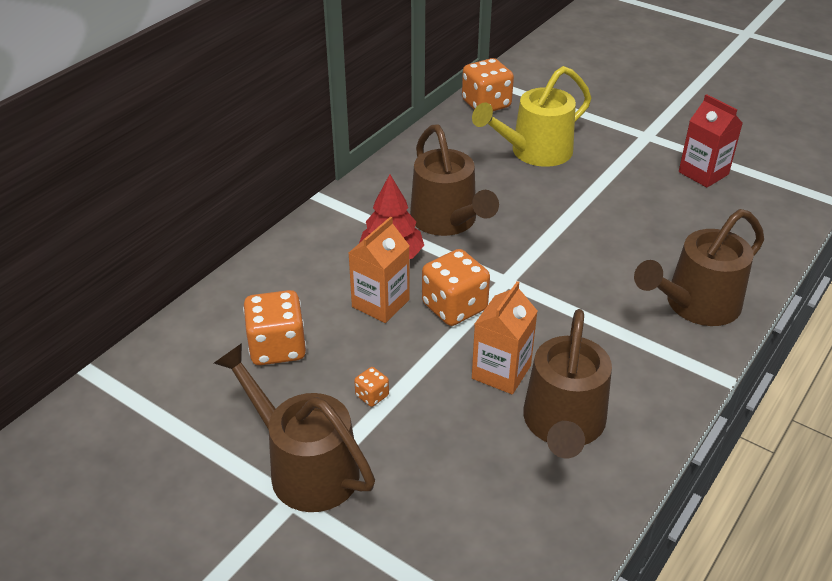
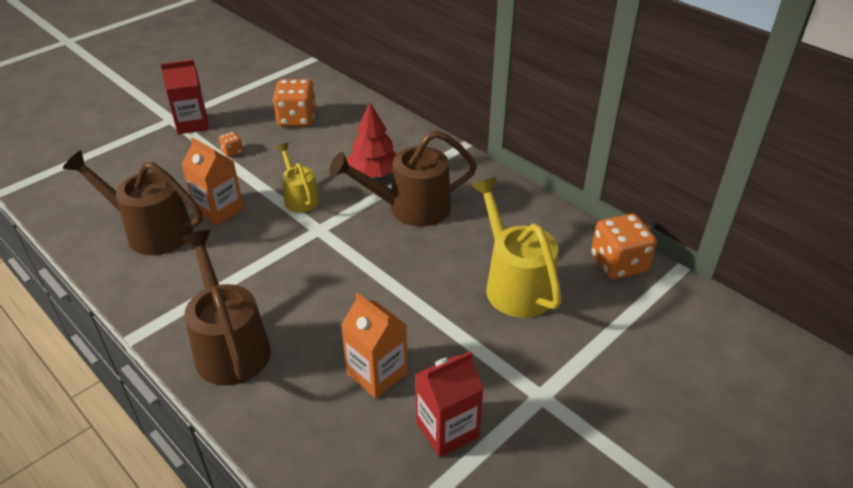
camera: 100 degrees right, 0 degrees up
(304, 466) = (192, 124): brown watering can -> red carton
(380, 303) = (320, 163): orange carton -> orange carton (377, 374)
(454, 307) = (299, 197): orange dice -> yellow watering can

